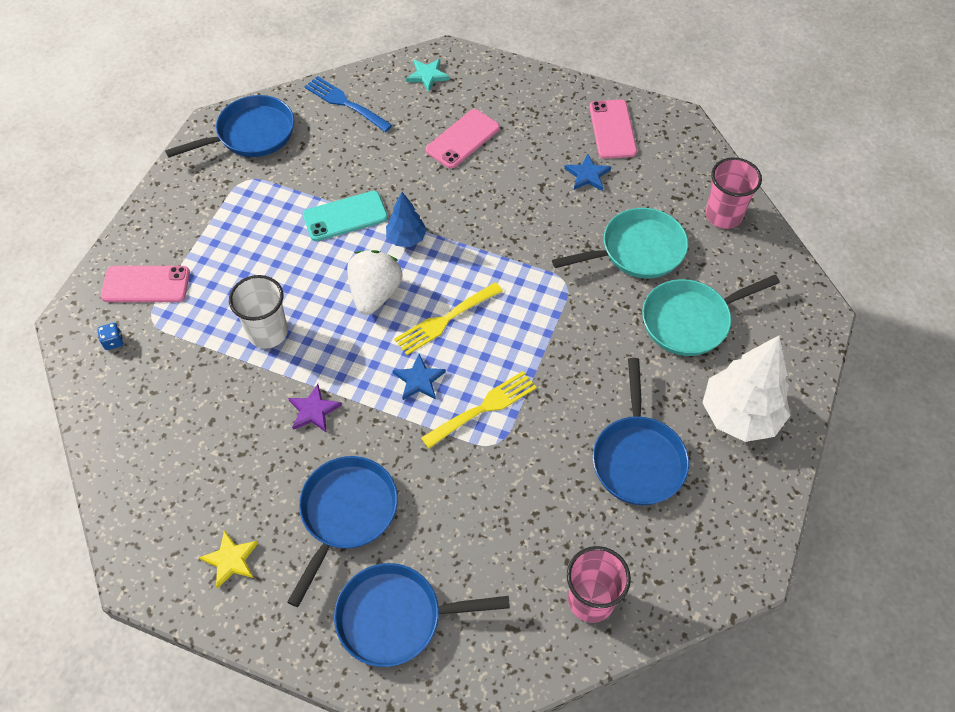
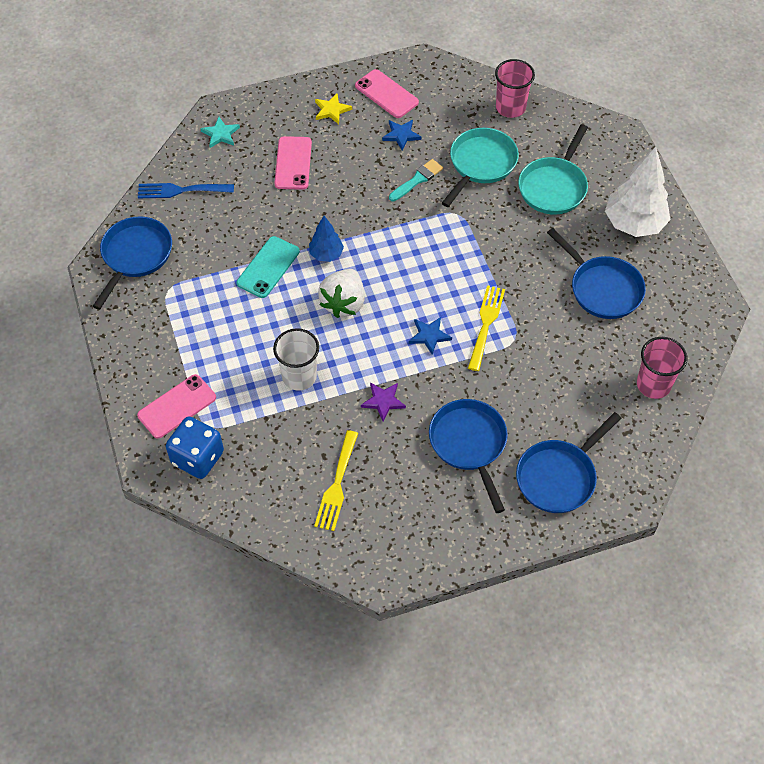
camera: 40 degrees left, 0 degrees up
(113, 341) = (197, 458): blue dice -> blue dice, size x2.45
(231, 560) = (428, 522): yellow star -> yellow star (331, 110)
(375, 294) = (343, 303): white strawberry -> white strawberry turned 135 degrees counterclockwise
(445, 320) = (407, 288): yellow fork -> yellow fork (337, 484)
(560, 226) = (417, 180): none -> turquoise brush

